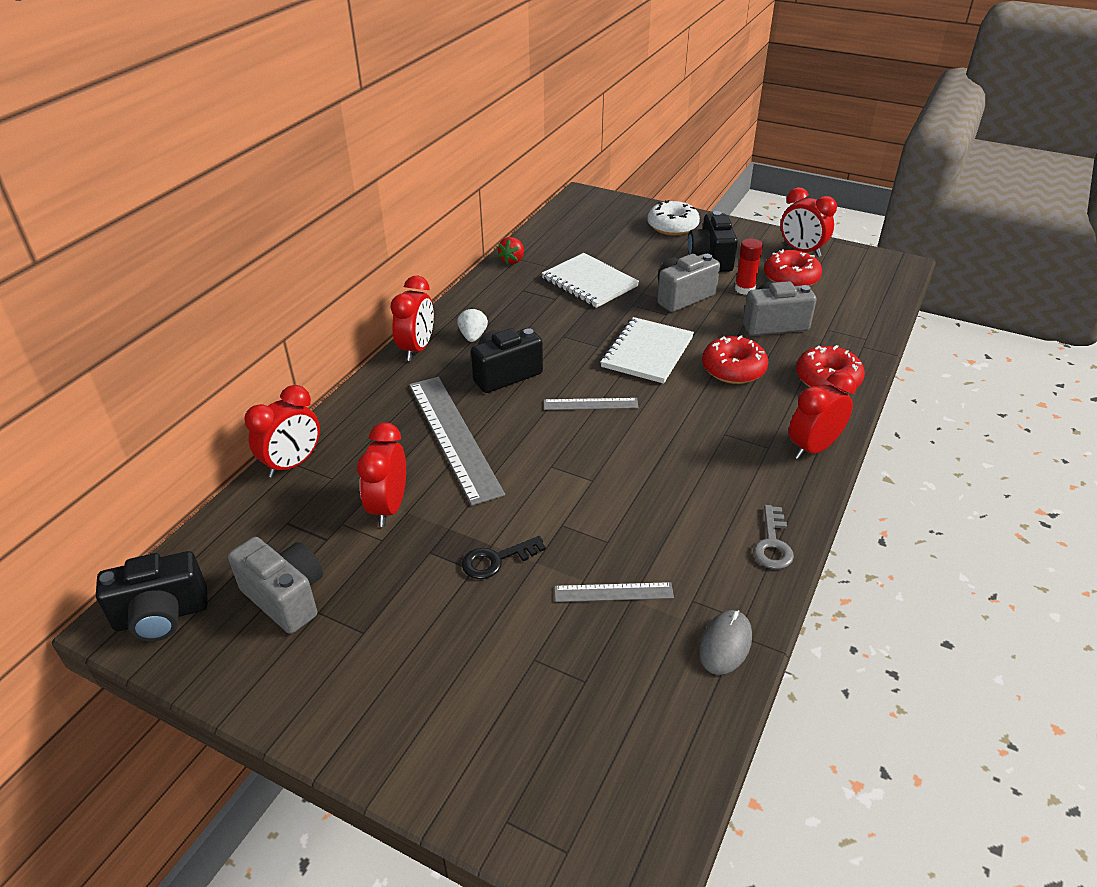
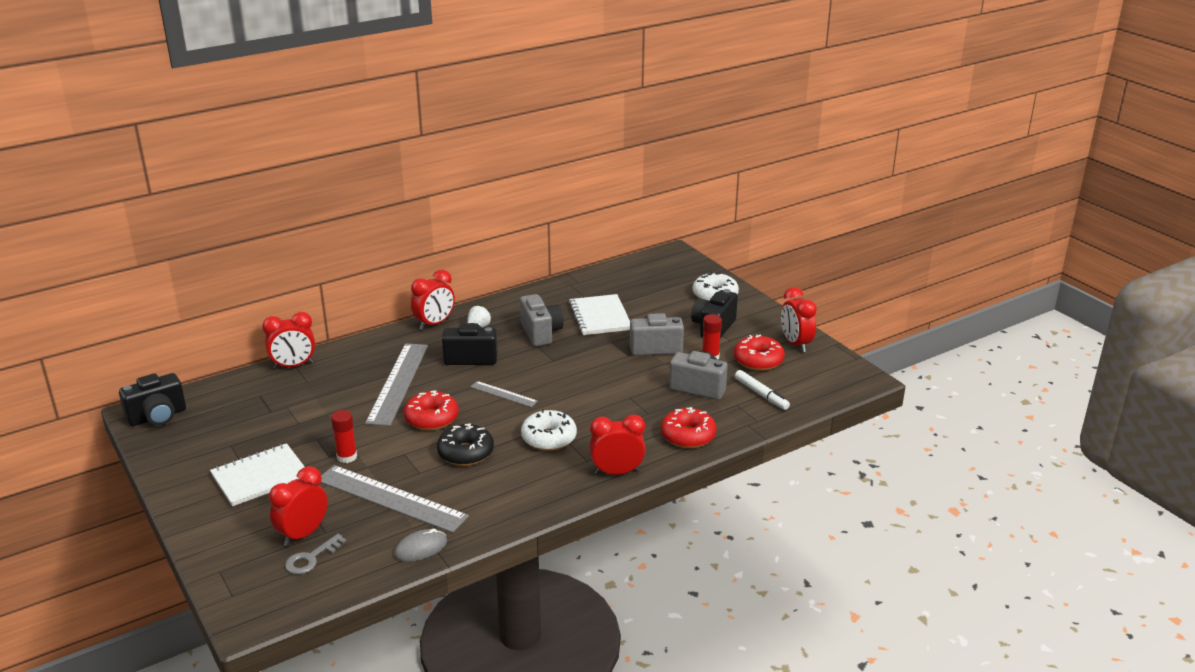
camera: 30 degrees right, 10 degrees down
(162, 616) = (157, 417): black camera -> black camera turned 45 degrees counterclockwise
(286, 597) = (222, 432): grey camera -> grey camera (541, 333)
(389, 507) = (320, 408): red clock -> red clock (303, 534)
(496, 560) = (347, 457): black key -> red glue stick
(512, 260) = (564, 285): red strawberry -> none
(613, 592) = (391, 498): grey ruler -> grey ruler, size x2.03
(632, 493) = (466, 453): none -> black donut
(647, 352) = (581, 375): white notebook -> white notebook (260, 477)
(699, 437) = (549, 438): none -> white donut
(733, 369) = (628, 406): red donut -> red donut (431, 418)
(772, 544) = (516, 512): grey key -> grey key (311, 558)
(836, 311) = (761, 394): none -> white marker

